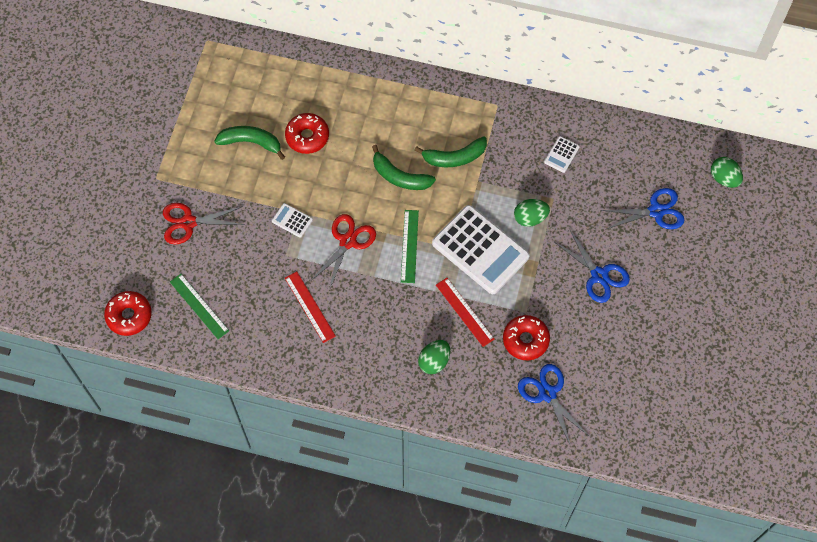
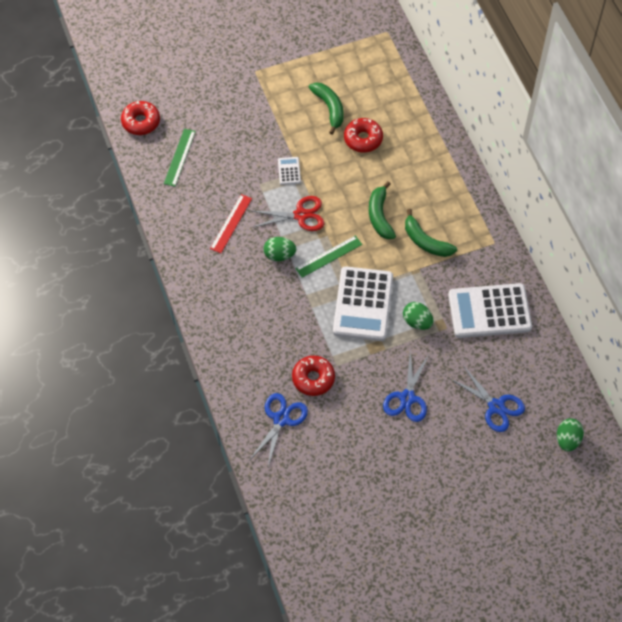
camera: 55 degrees right, 5 degrees down
(188, 222) = (237, 111): red scissors -> none
(434, 361) = (249, 328): green egg -> green egg (279, 255)
(464, 312) = (304, 324): red ruler -> none
(561, 154) = (489, 311): white calculator -> white calculator, size x2.37

